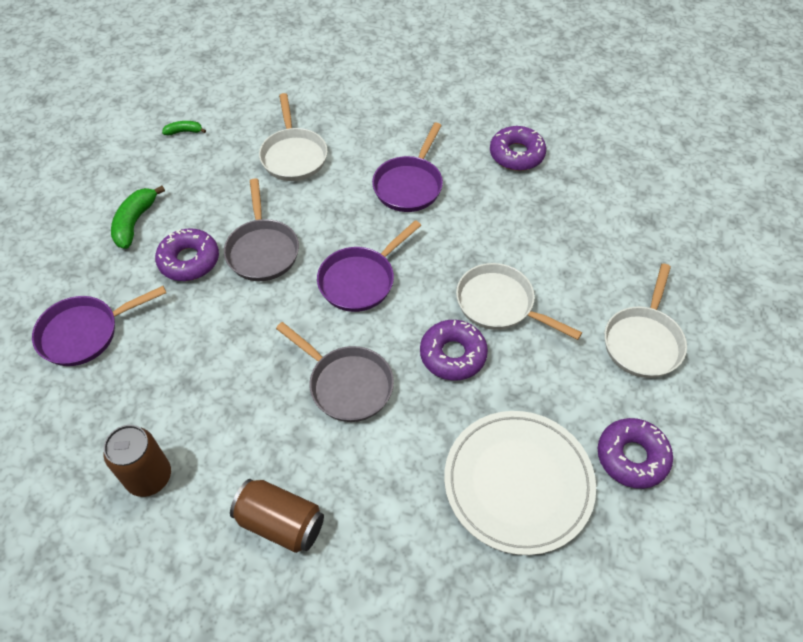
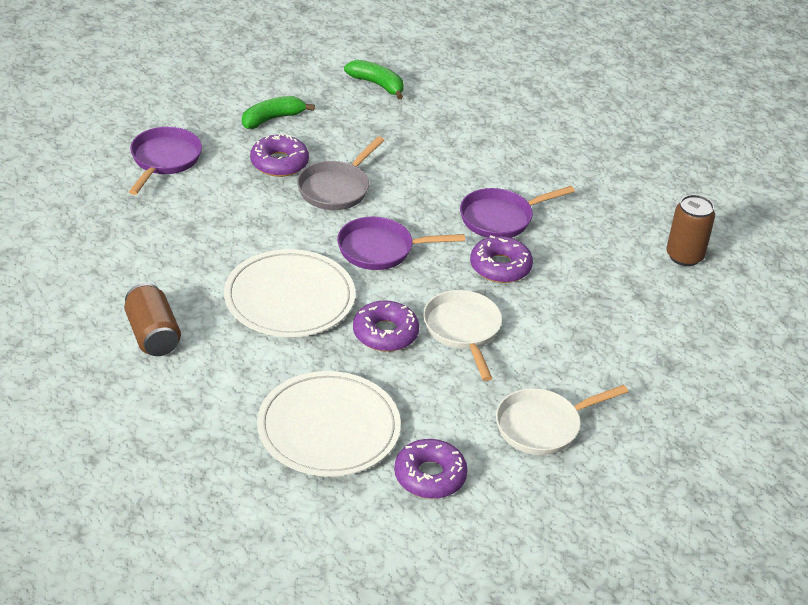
camera: 40 degrees right, 15 degrees down
(85, 333) = (164, 160): purple pan -> purple pan turned 90 degrees clockwise
(149, 477) = (108, 258): brown can -> brown can (684, 256)
(184, 131) = (377, 84): green banana -> green banana, size x1.77
(293, 156) = (437, 146): white pan -> none
(346, 384) = (289, 298): grey pan -> white plate
(516, 154) = (620, 253): purple donut -> purple donut (500, 267)

